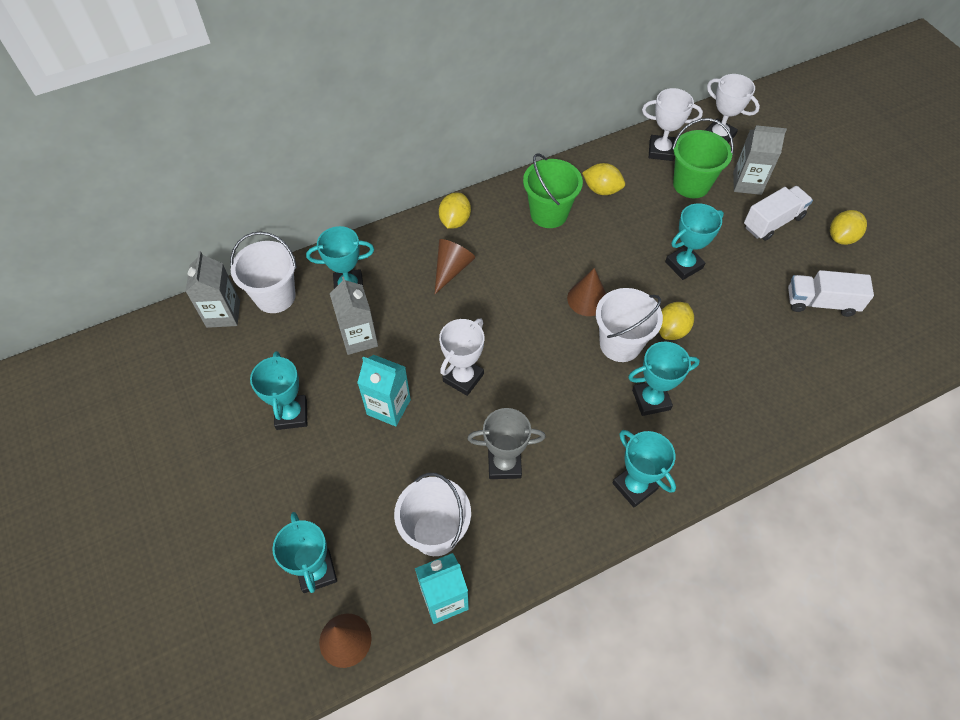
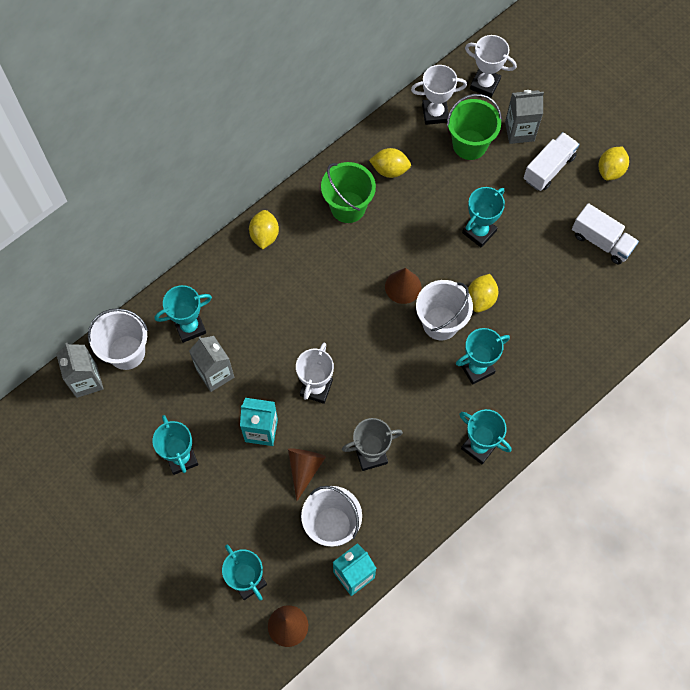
camera: 15 degrees left, 10 degrees up
(451, 269) = (276, 286): brown cone -> brown cone (304, 469)
(821, 303) = (601, 241): white truck -> white truck turned 135 degrees counterclockwise

